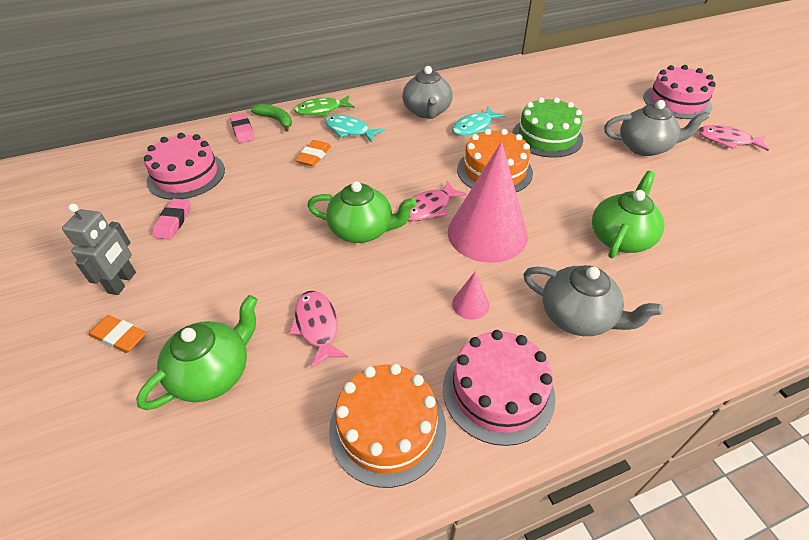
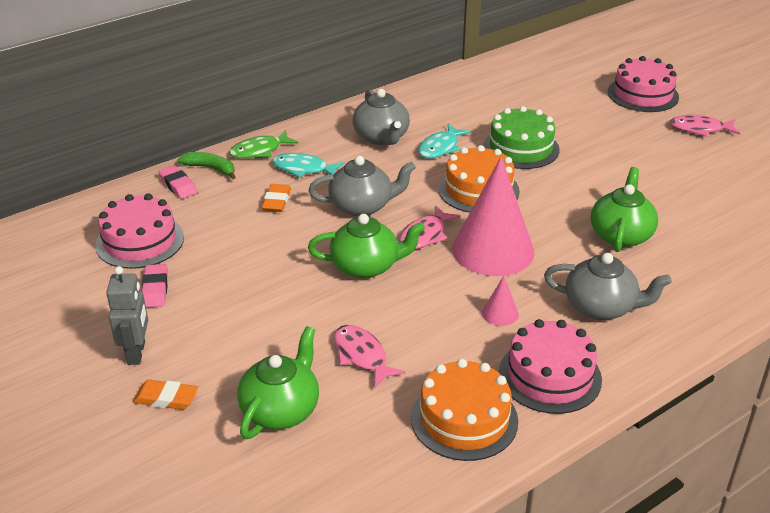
camera: 15 degrees left, 10 degrees down
(645, 147) = (622, 146): grey teapot -> grey teapot (362, 206)

